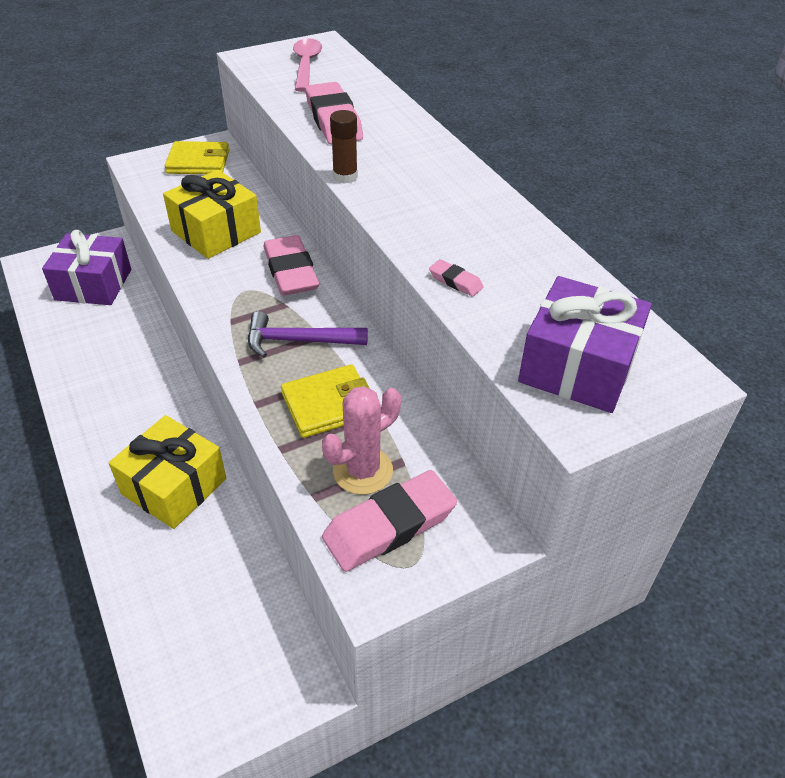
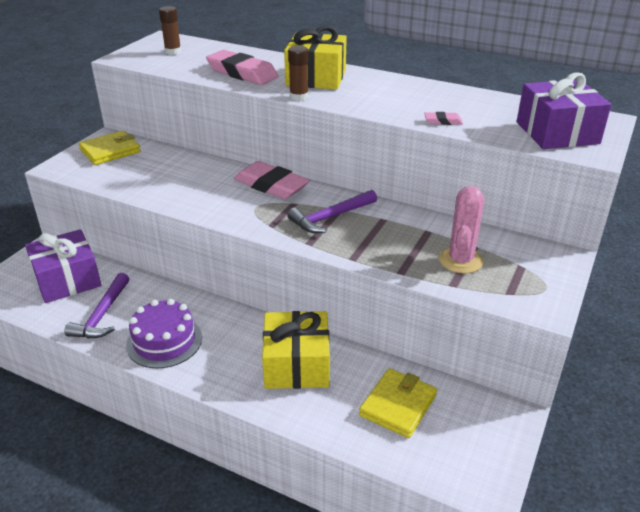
camera: 35 degrees left, 10 degrees down
(81, 336) = (102, 315): none -> purple hammer
(98, 392) = (164, 341): none -> purple cake
(216, 232) = (185, 184): yellow gift -> yellow gift (316, 78)
(306, 65) = (173, 52): pink spoon -> brown glue stick
(328, 404) = (395, 239): yellow wallet -> yellow wallet (398, 405)
(389, 525) = (510, 277): pink eraser -> none

